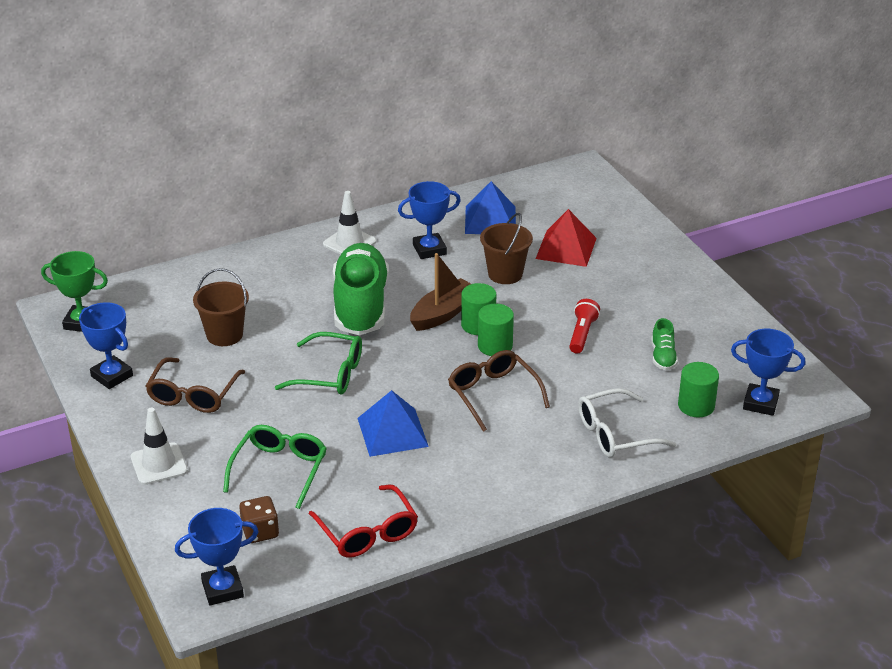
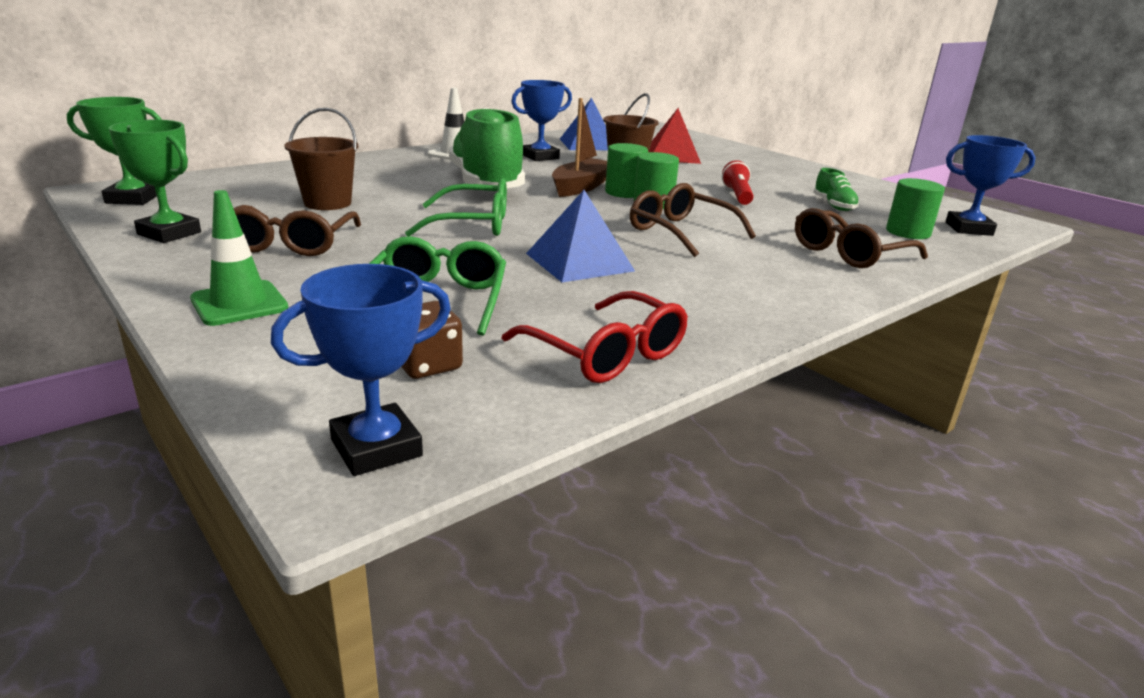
camera: 15 degrees left, 10 degrees down
(112, 376) = (169, 233): blue trophy -> green trophy
(159, 464) = (239, 304): white traffic cone -> green traffic cone
(615, 434) = (849, 253): white glasses -> brown glasses

